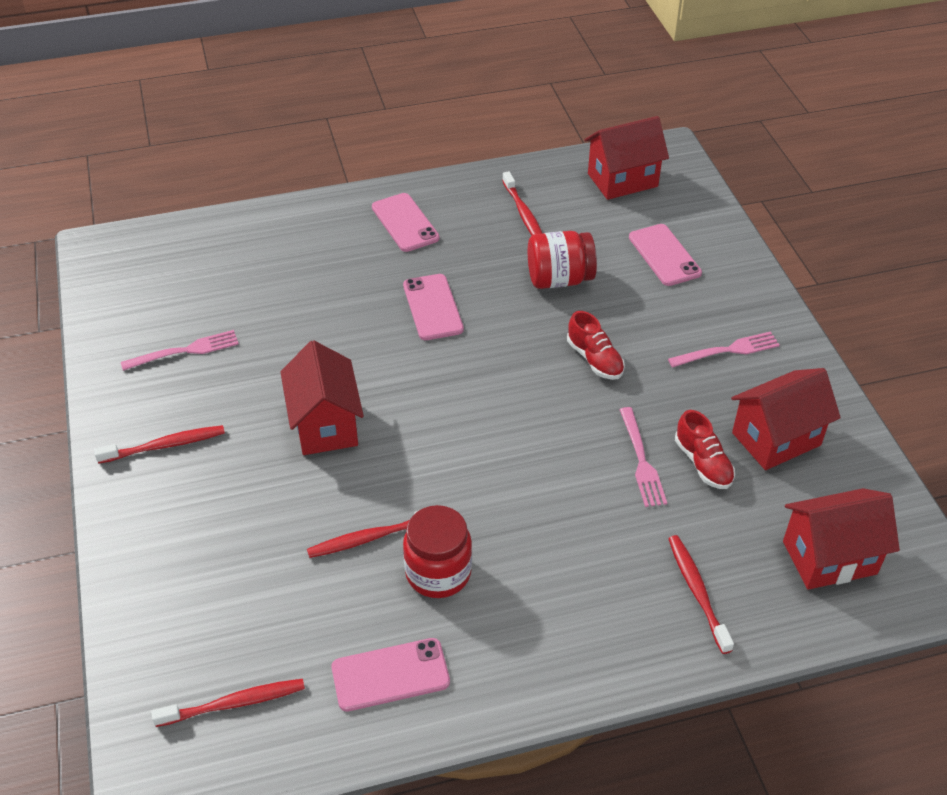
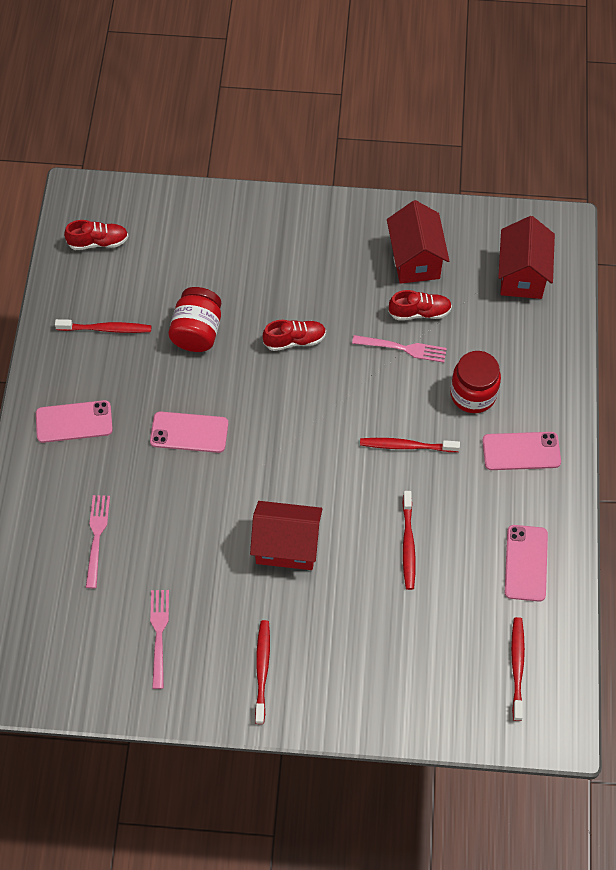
camera: 70 degrees left, 15 degrees up
(438, 572) = (454, 509): red jar -> red jar (473, 394)
(622, 180) = (98, 242): red house -> red shoe
(664, 255) = (203, 250): pink phone -> pink phone (521, 451)
(697, 592) = (522, 360): red toothbrush -> red toothbrush (407, 446)
(728, 350) = (321, 252): pink fork -> pink fork (97, 536)

